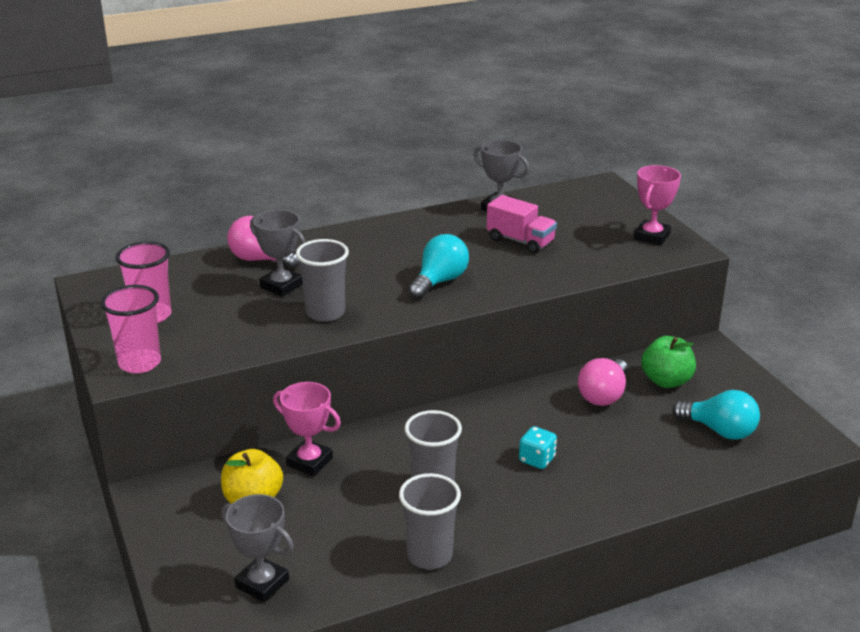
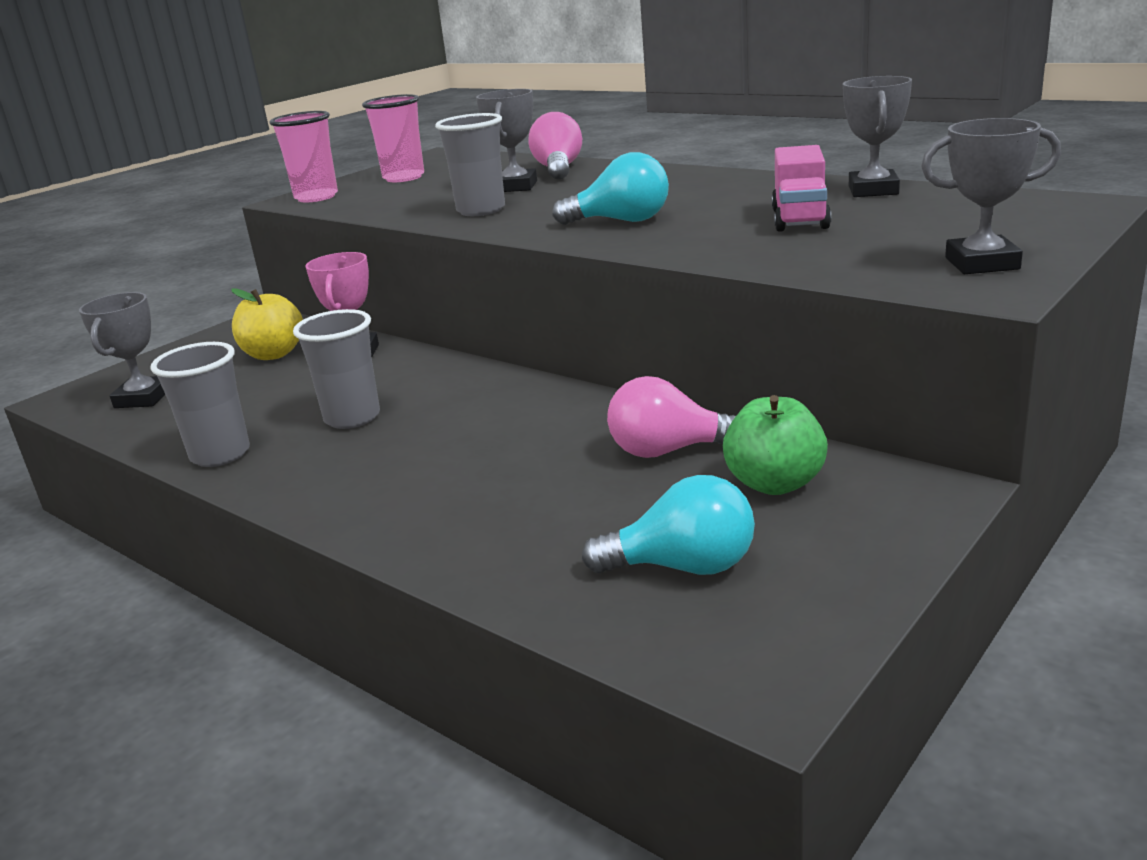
camera: 65 degrees right, 5 degrees down
(537, 459) = (460, 454): turquoise dice -> none
(651, 236) = (982, 263): pink trophy -> grey trophy
(719, 431) = (683, 567): turquoise light bulb -> turquoise light bulb turned 90 degrees counterclockwise

